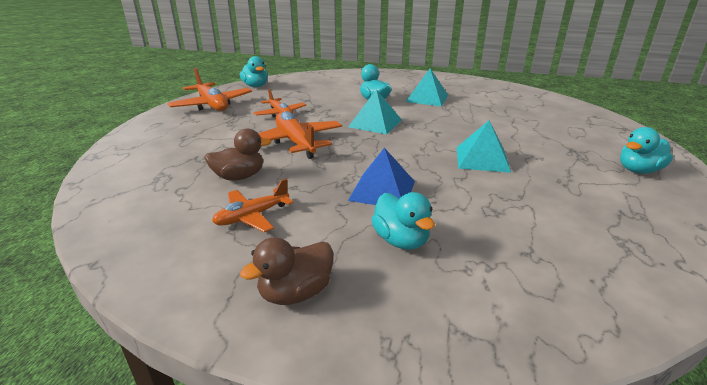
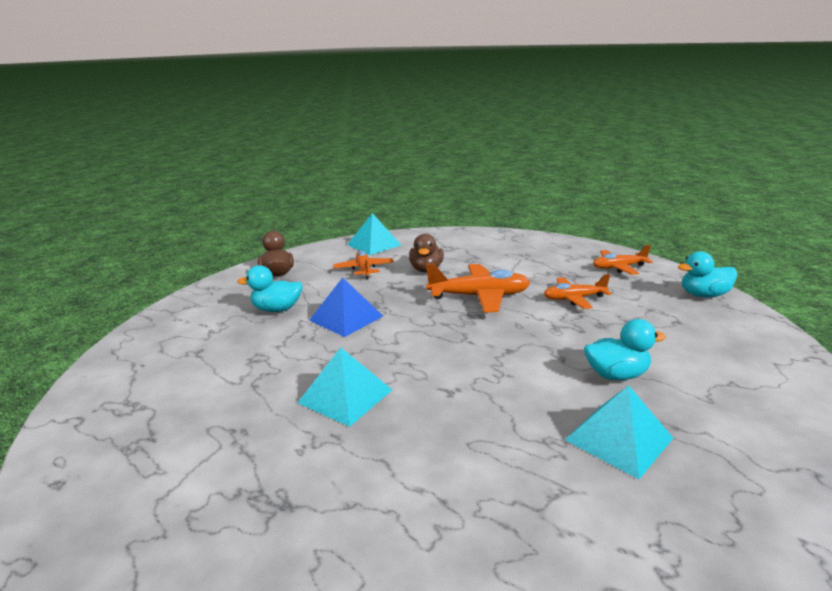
camera: 115 degrees right, 5 degrees down
(212, 105) = (618, 267): orange plane -> orange plane, size x0.63
(375, 123) = (510, 352): turquoise pyramid -> turquoise pyramid (374, 245)
(638, 170) = (165, 538): turquoise duck -> none

